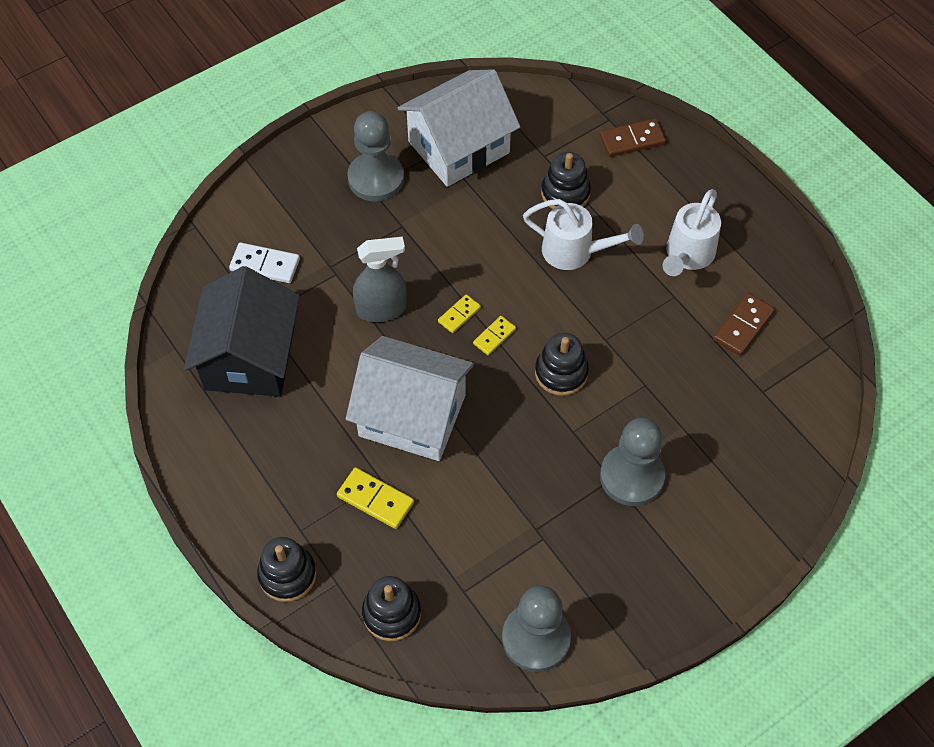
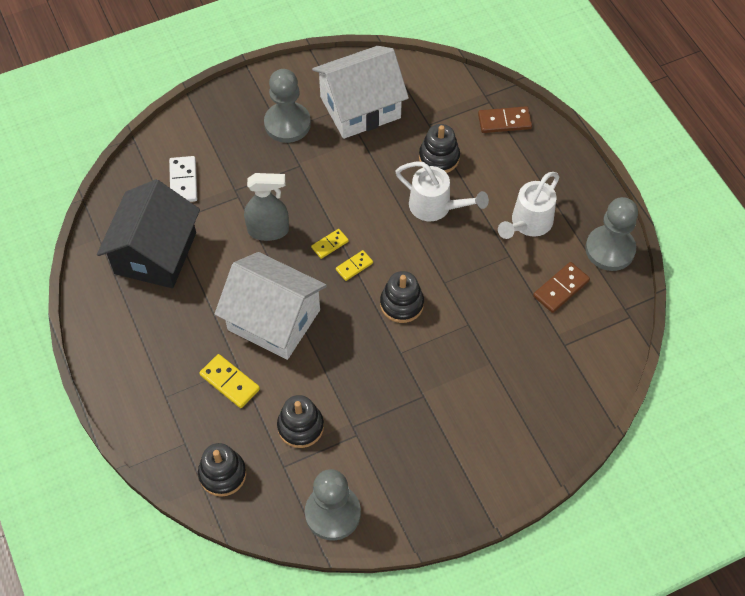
camera: 10 degrees right, 0 degrees up
(265, 265) = (183, 181): white domino -> white domino turned 60 degrees clockwise
(287, 574) = (147, 430): black stacking toy -> black stacking toy (300, 427)
(632, 476) = (440, 397): grey pawn -> grey pawn (610, 249)

